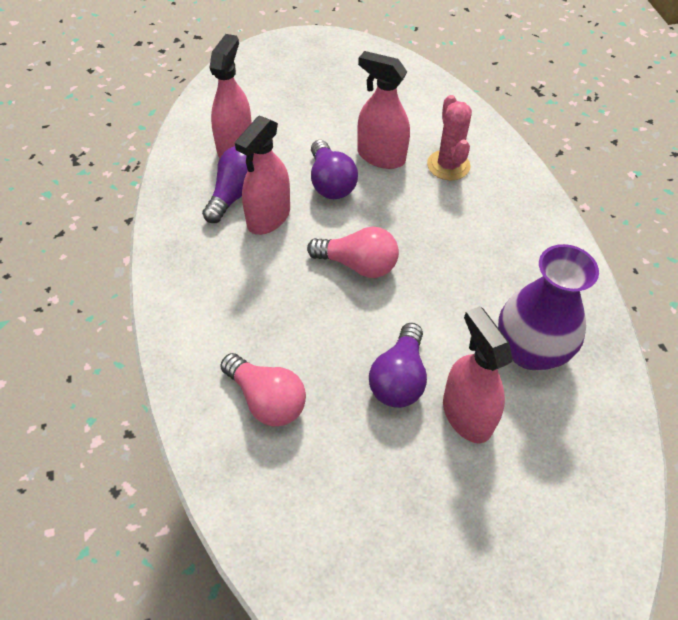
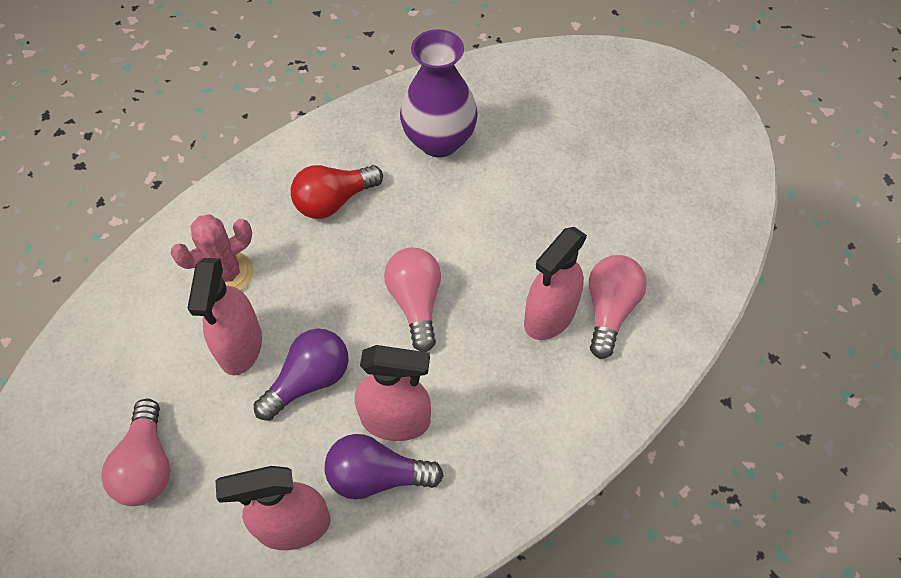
camera: 115 degrees left, 5 degrees up
(322, 96) = (147, 465): none -> pink light bulb
(399, 379) = (524, 221): purple light bulb -> none
(466, 415) = (528, 164): pink spray bottle -> pink spray bottle (549, 316)
(490, 247) = (334, 201): none -> red light bulb

